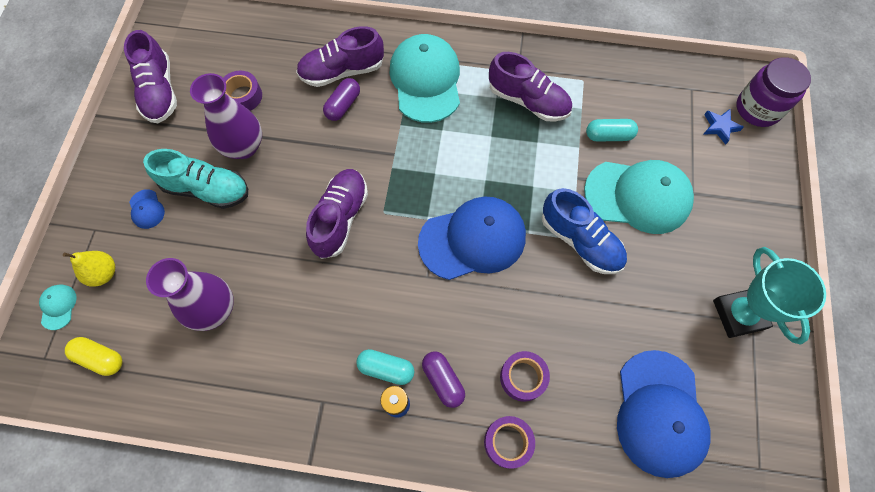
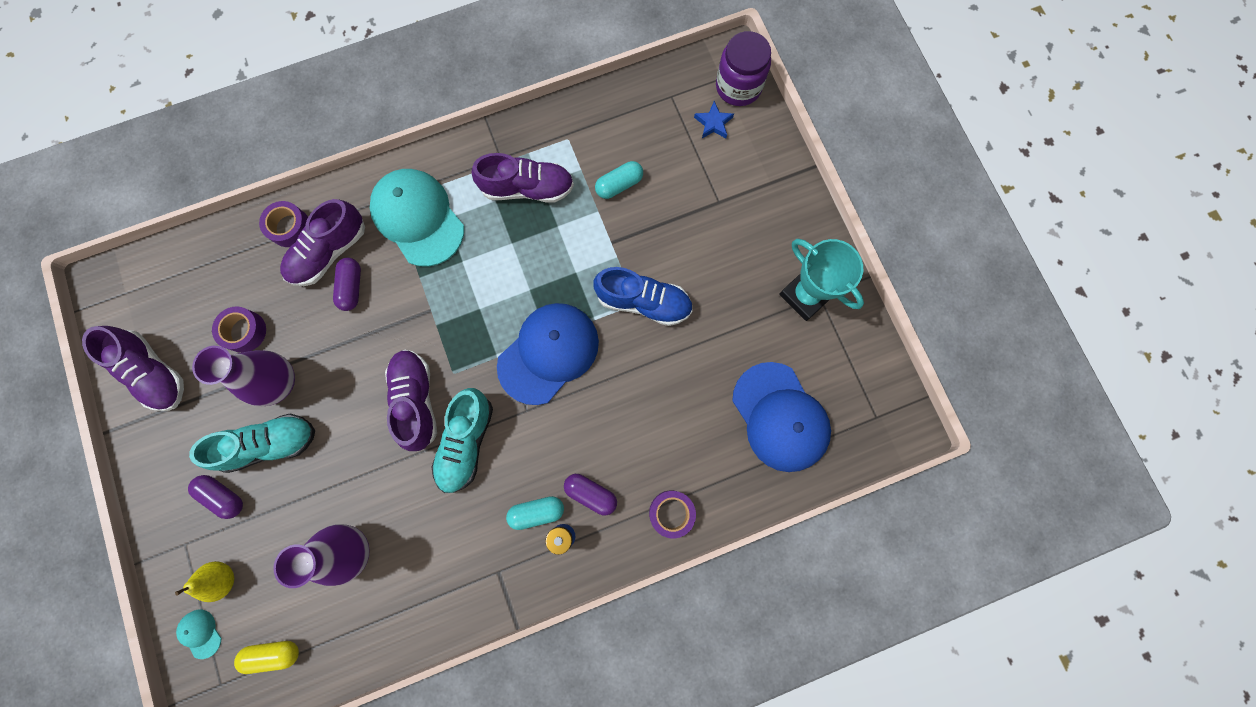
camera: 30 degrees left, 10 degrees up
(147, 209) = (223, 496): blue cap -> purple capsule
(361, 274) = (466, 442): none -> turquoise shoe
(523, 377) = (656, 452): purple tape -> purple tape (289, 227)
(638, 196) = (673, 231): turquoise cap -> none

